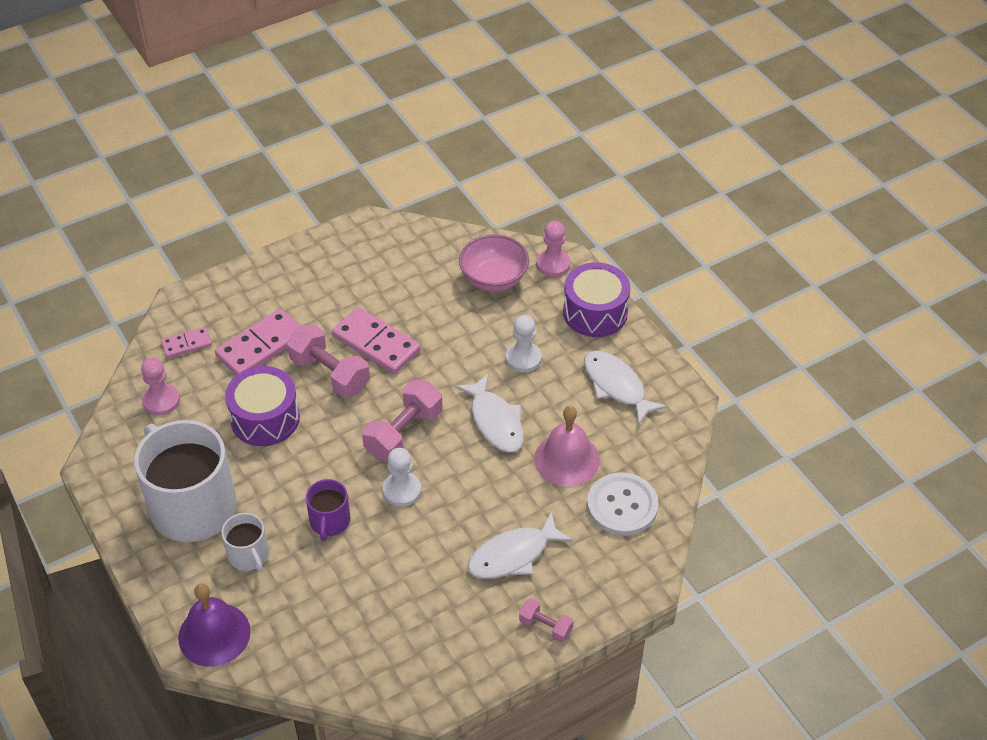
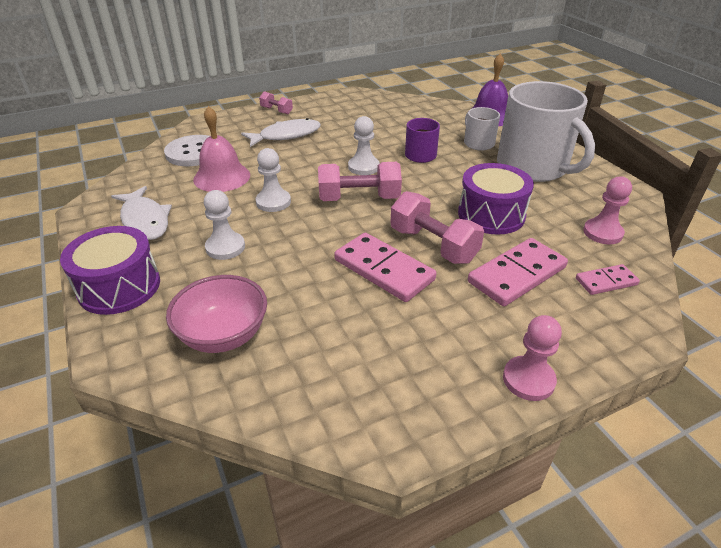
camera: 175 degrees left, 10 degrees down
(403, 433) = (359, 198): pink dumbbell -> pink dumbbell turned 45 degrees clockwise
(495, 421) = (273, 202): white fish -> white pawn
(553, 264) = (134, 350): pink pawn -> pink pawn (528, 380)

